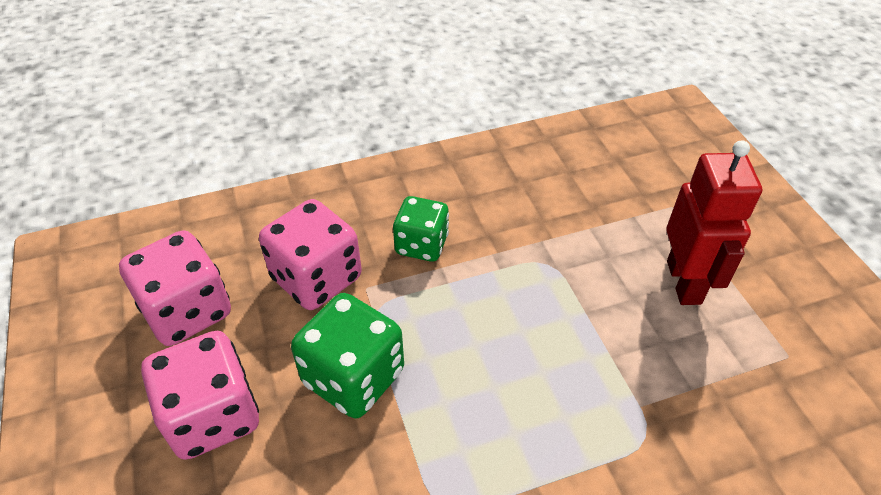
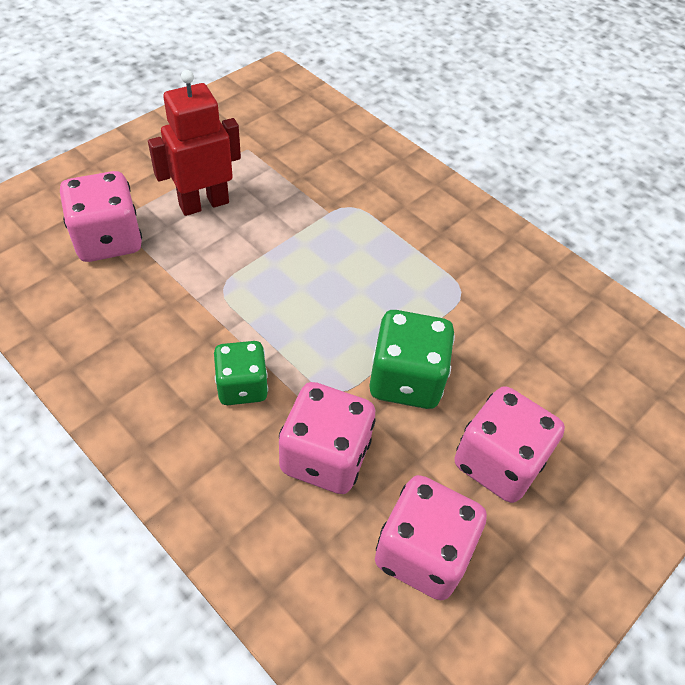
camera: 120 degrees left, 5 degrees up
(645, 196) = (108, 240): none -> pink dice

